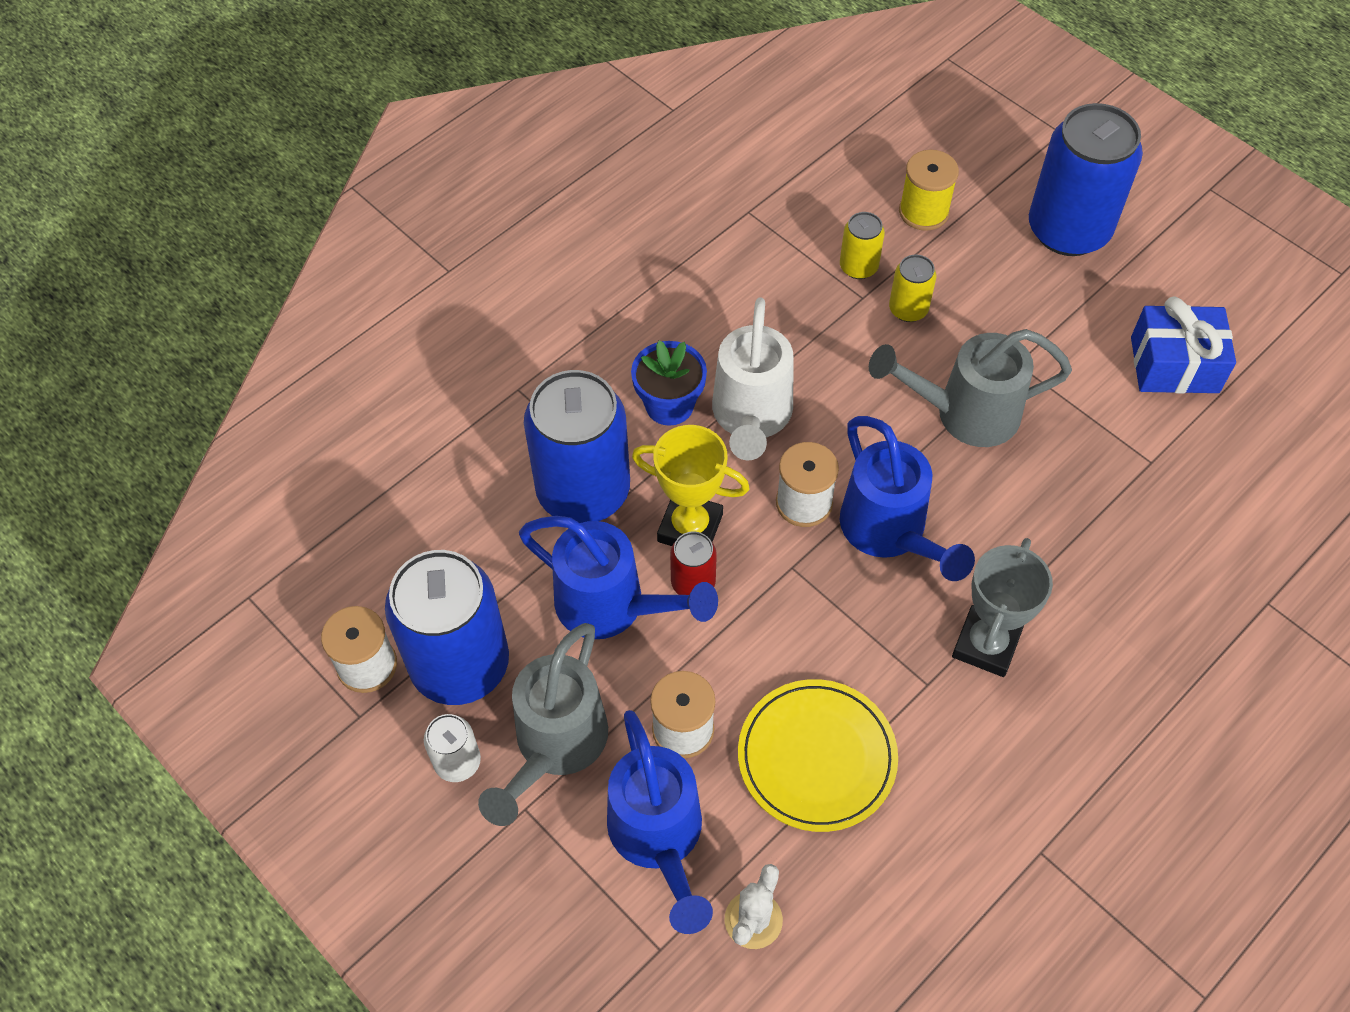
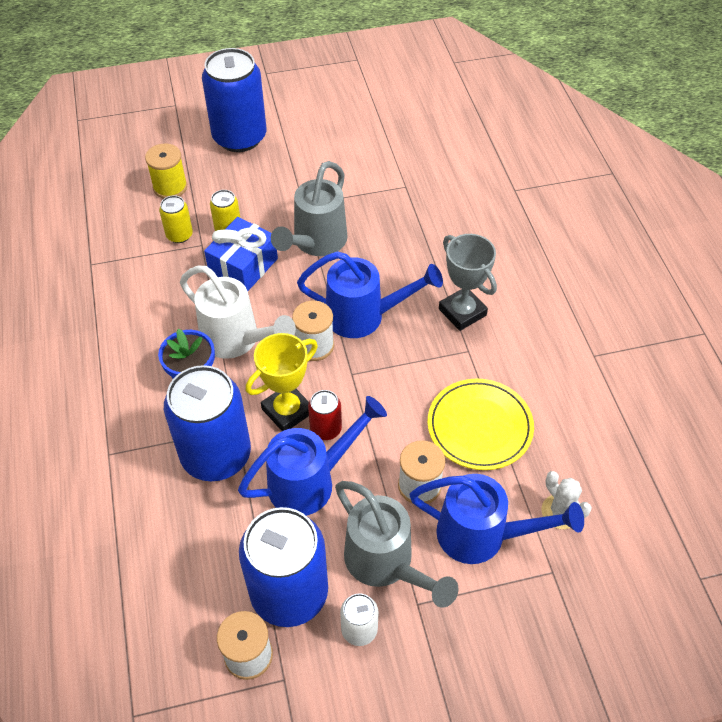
camera: 60 degrees left, 5 degrees down
(1174, 365) = (357, 145): blue gift -> blue gift (243, 266)

